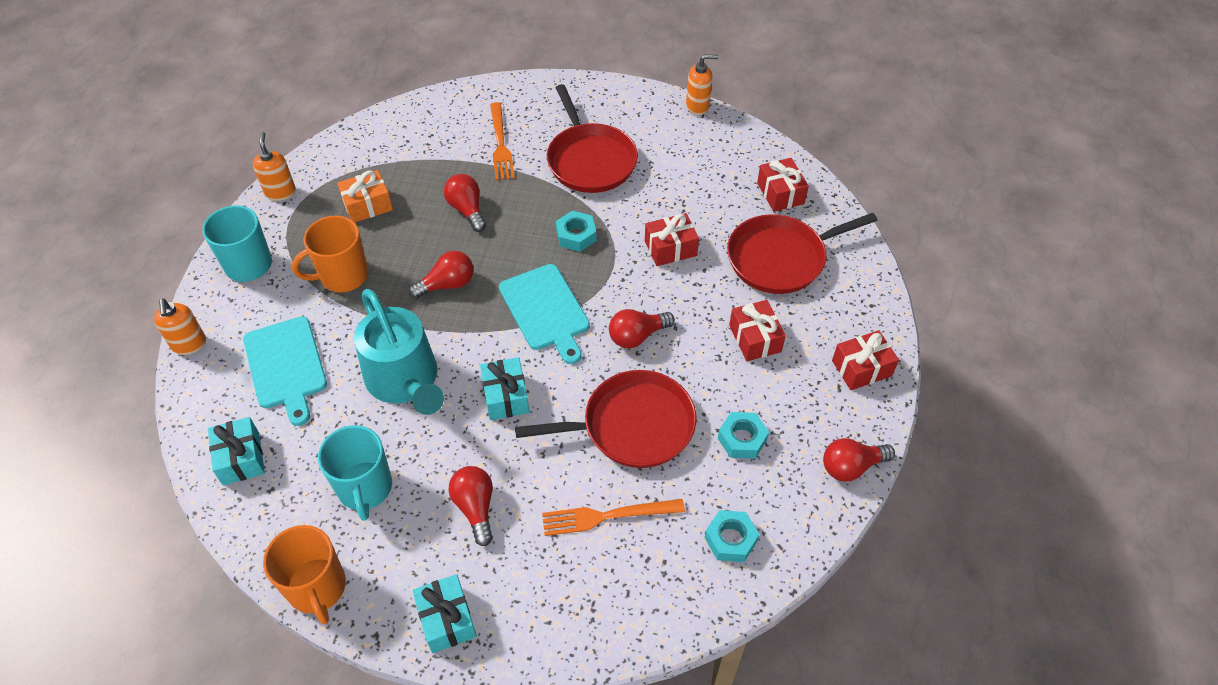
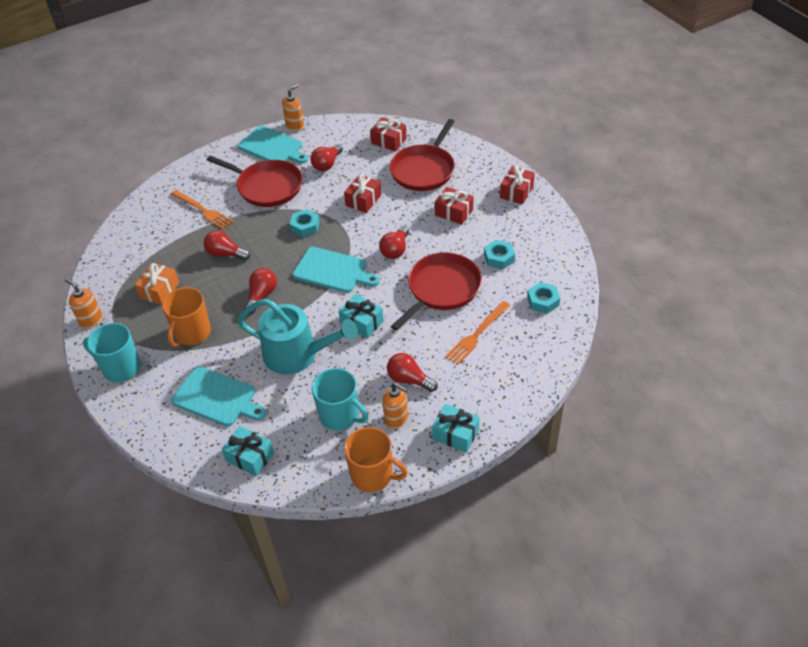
camera: 40 degrees left, 5 degrees down
(189, 344) = (138, 431): orange soap dispenser -> orange soap dispenser (396, 418)
(647, 116) = (272, 147): none -> turquoise cutting board
(851, 466) = (559, 234): red light bulb -> red light bulb (327, 164)

